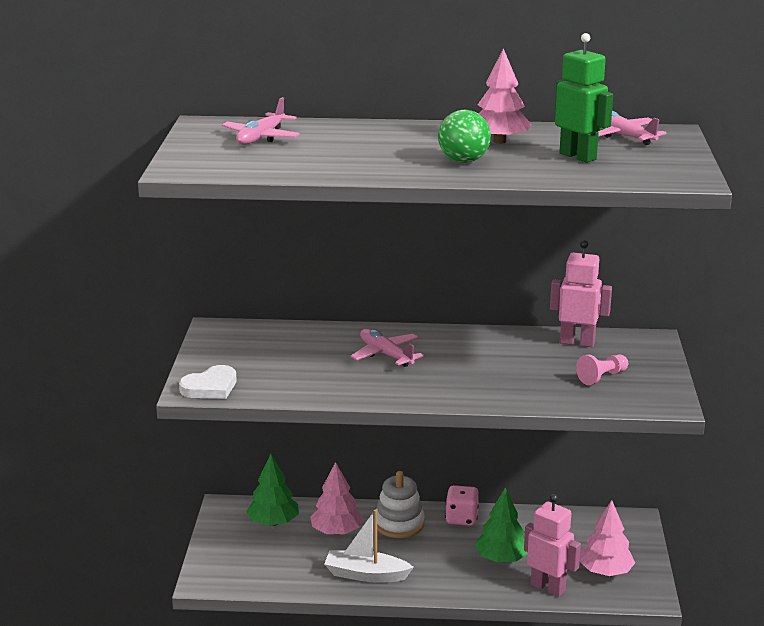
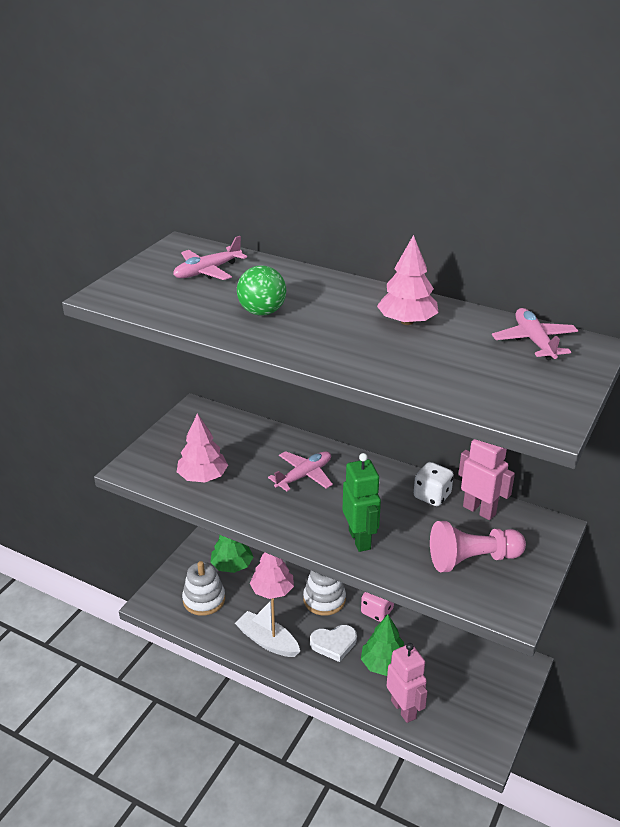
camera: 25 degrees right, 10 degrees up
(210, 387) = (145, 470): white heart -> white heart (334, 644)
(266, 560) = (204, 599): none -> white stacking toy
(386, 354) = (304, 475): pink plane -> pink plane turned 60 degrees clockwise
(463, 161) = (348, 340): green ball -> green ball (262, 312)
(524, 342) = (432, 496): none -> white dice
(578, 156) = (463, 360): green robot -> green robot (360, 539)
(602, 377) = (472, 559): pink pawn -> pink pawn, size x1.71
(605, 571) = (464, 710): pink tree -> pink tree (203, 477)

